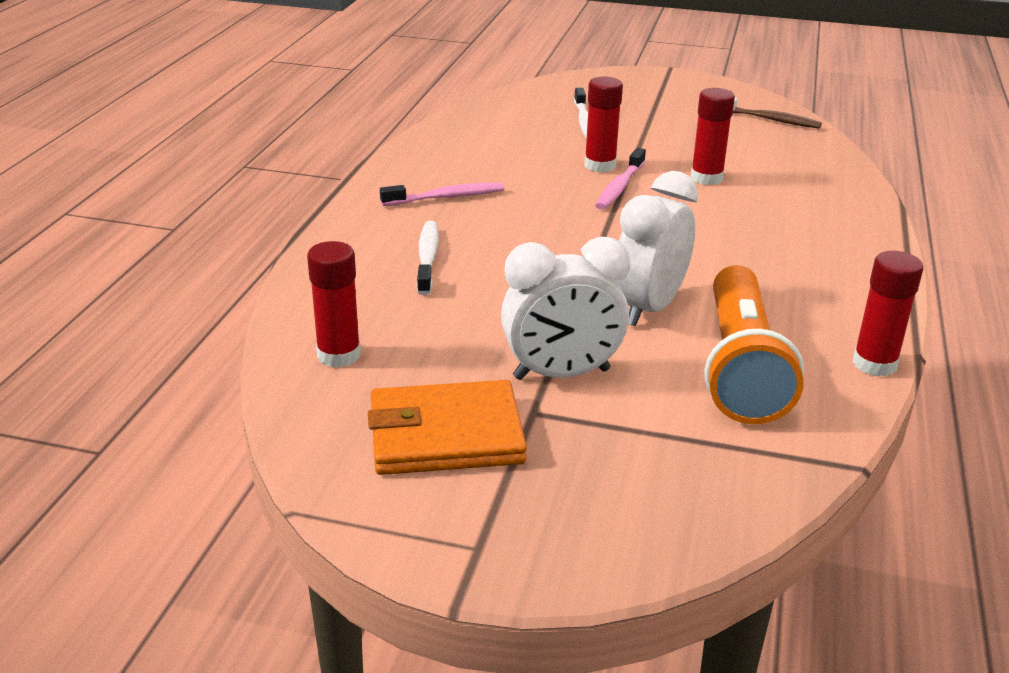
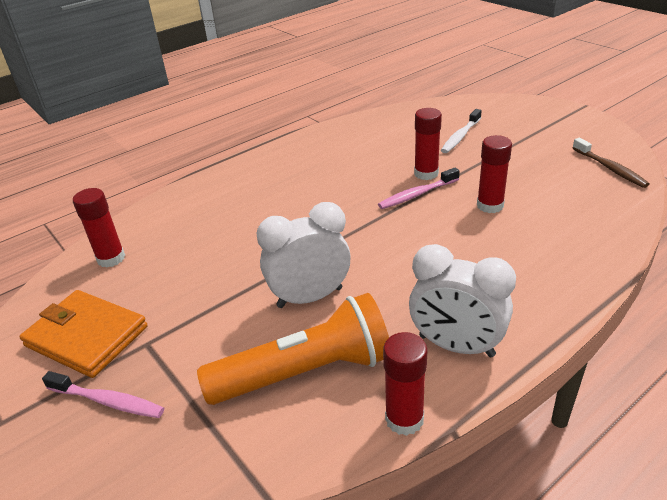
camera: 40 degrees right, 5 degrees up
(427, 258) = (236, 210): white toothbrush -> none
(446, 197) = (301, 170): pink toothbrush -> pink toothbrush (108, 401)
(561, 374) = (195, 324): white clock -> white clock (456, 346)
(740, 367) = (305, 372): orange flashlight -> orange flashlight turned 150 degrees counterclockwise

